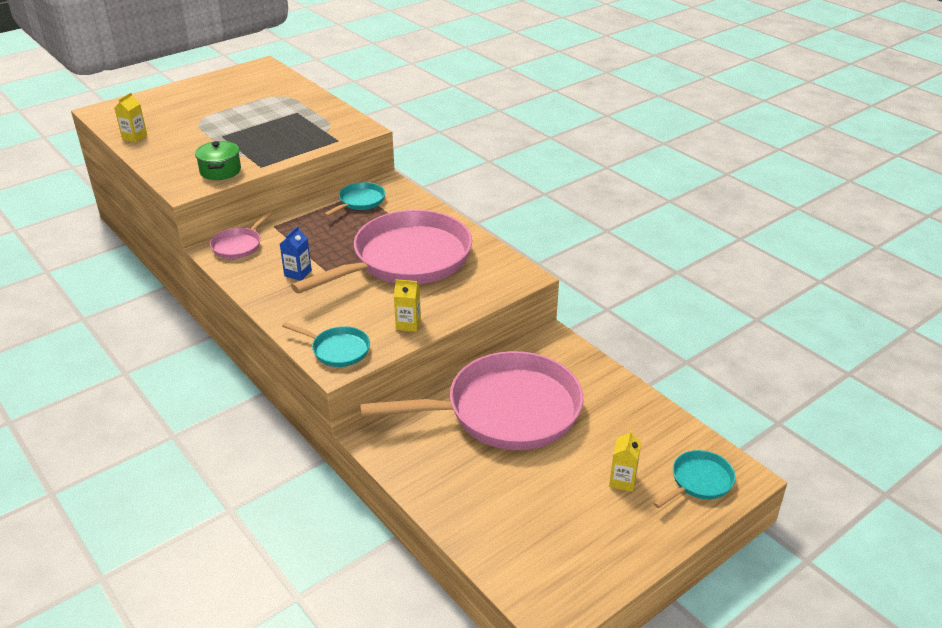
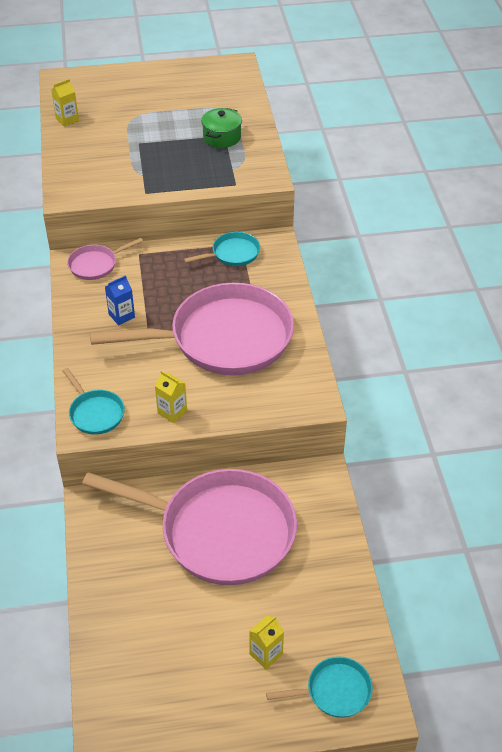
camera: 30 degrees right, 10 degrees up
(220, 171) = (108, 186): green pot -> green pot (222, 137)

